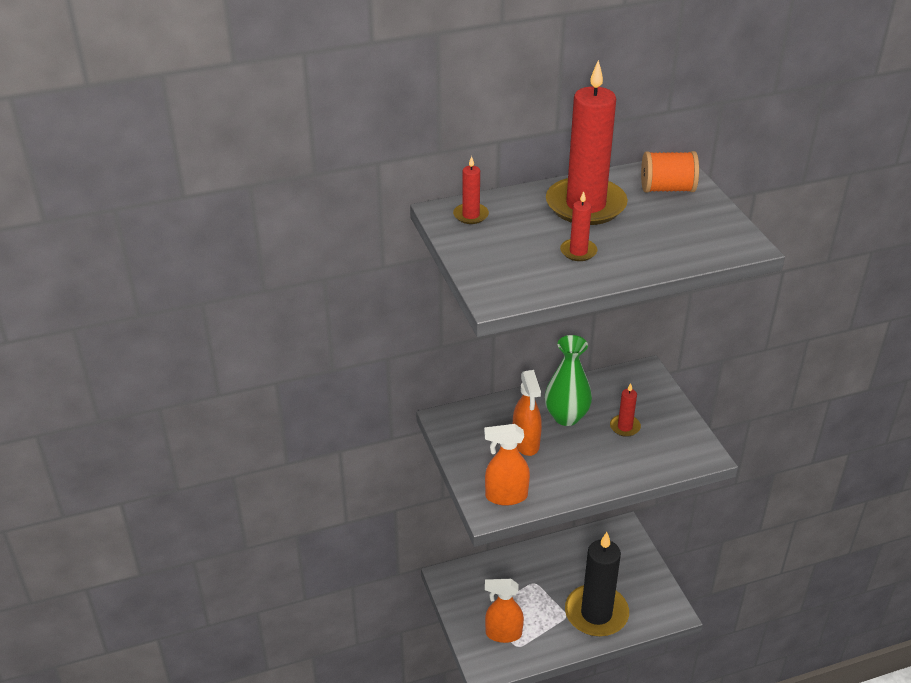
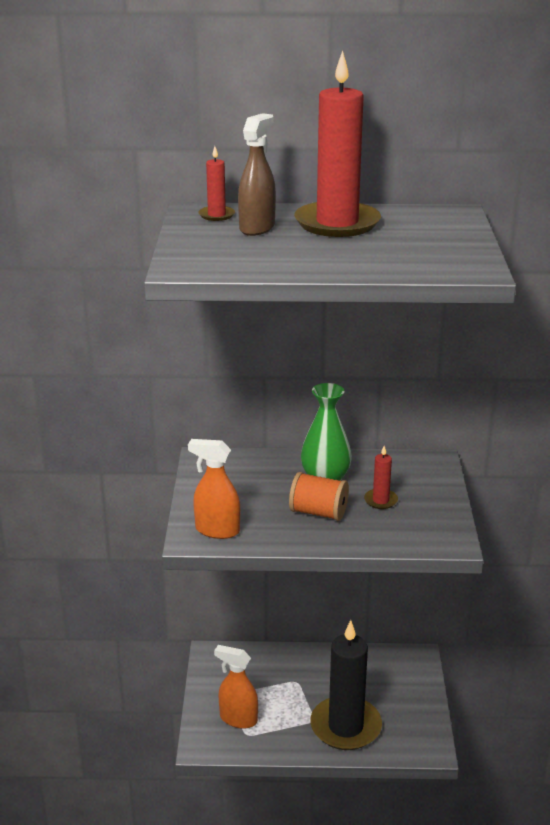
camera: 20 degrees right, 10 degrees down
(521, 226) = (257, 228): none -> brown spray bottle
(526, 443) = (268, 492): orange spray bottle -> none
(578, 252) = (295, 251): red candle -> none
(667, 189) = (434, 224): orange spool -> orange spool (318, 512)

